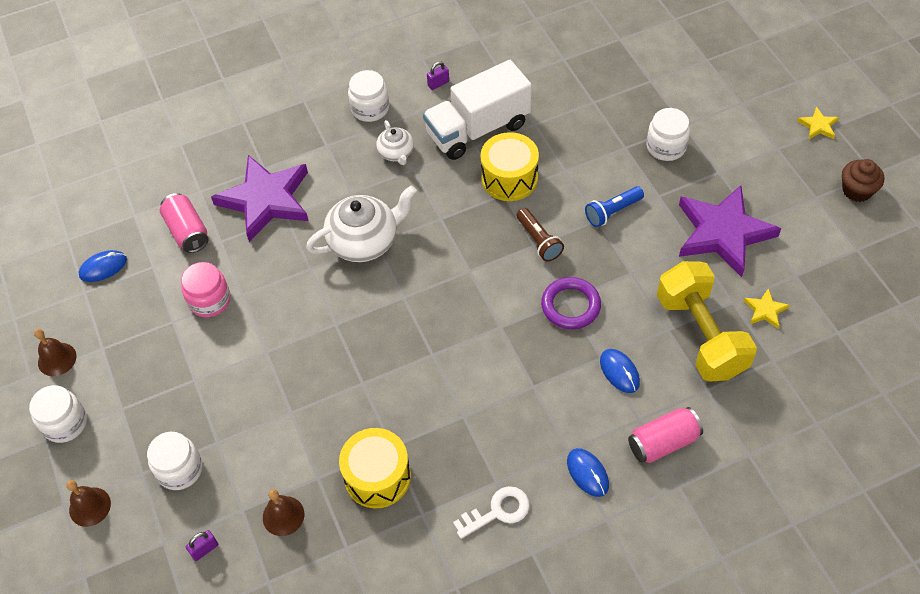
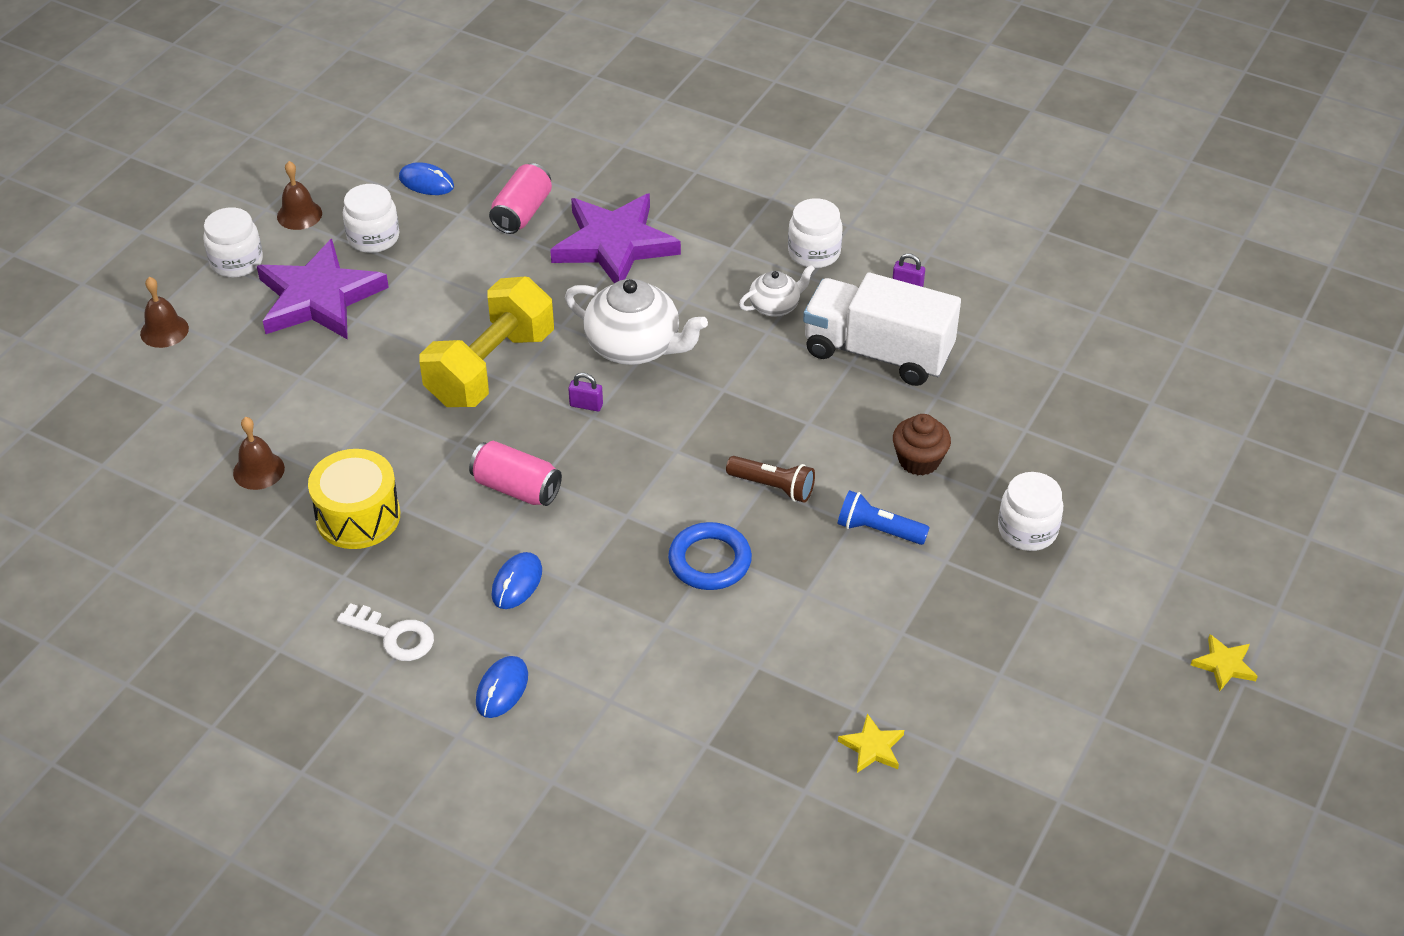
camera: 50 degrees right, 10 degrees down
(180, 469) = (250, 367): white jar -> white jar (373, 238)
(204, 549) = (180, 435): purple padlock -> purple padlock (586, 405)
(210, 300) = (456, 276): pink jar -> none
(396, 153) = (775, 306): white teapot -> white teapot turned 150 degrees counterclockwise
(509, 178) = (835, 416): yellow drum -> none
(539, 241) = (773, 487): brown flashlight -> brown flashlight turned 90 degrees counterclockwise
(570, 306) = (710, 561): purple ring -> blue ring
(619, 372) = (659, 650): blue mouse -> blue mouse (517, 583)
(663, 442) = (598, 738): pink can -> pink can (516, 488)
(700, 335) = (777, 701): yellow dumbbell -> yellow dumbbell (491, 368)
(723, 233) = (950, 649): purple star -> purple star (319, 298)
(857, 190) = (1157, 756): brown cupcake -> brown cupcake (919, 460)

